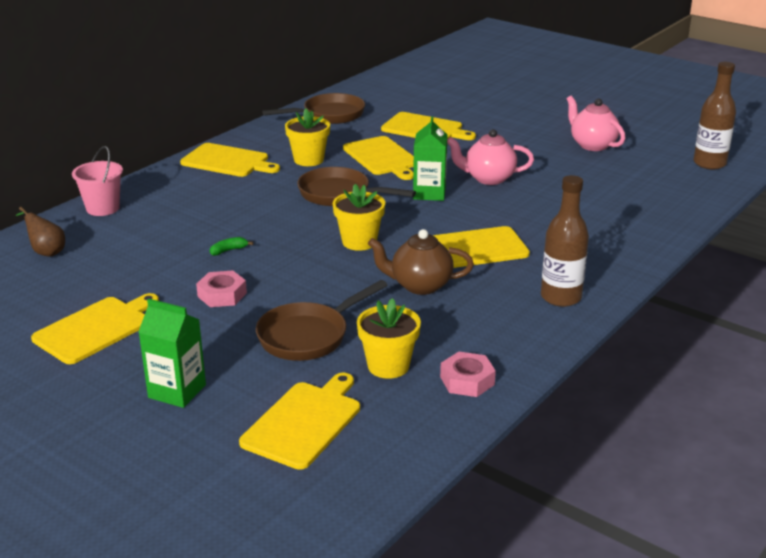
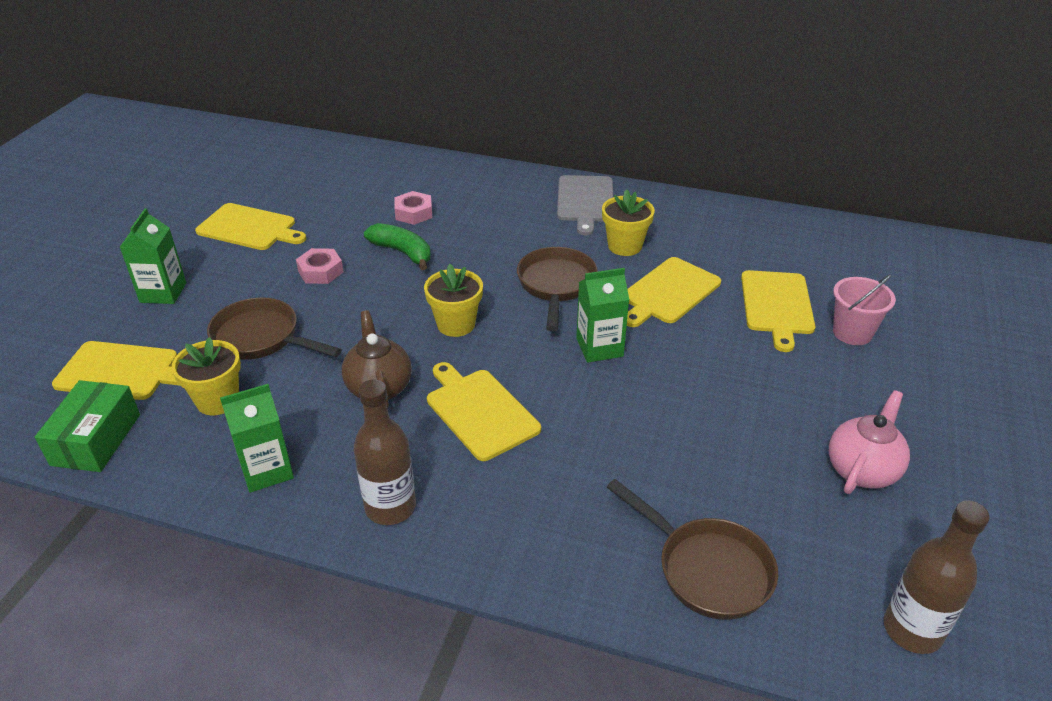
camera: 70 degrees right, 10 degrees up
(46, 252) = (362, 169): brown pear -> none
(103, 208) = (449, 169): pink bucket -> pink bucket (852, 333)
(227, 161) = (585, 201): yellow cutting board -> grey cutting board
(228, 250) = (402, 252): green banana -> green banana, size x2.01
(329, 115) = (751, 230): brown pan -> brown pan (707, 569)
(406, 439) = (96, 439): none -> green box
(467, 380) = (198, 461): pink nut -> pink nut (414, 213)
(488, 178) = (672, 387): pink teapot -> none
(495, 347) = (267, 470): none -> green carton

